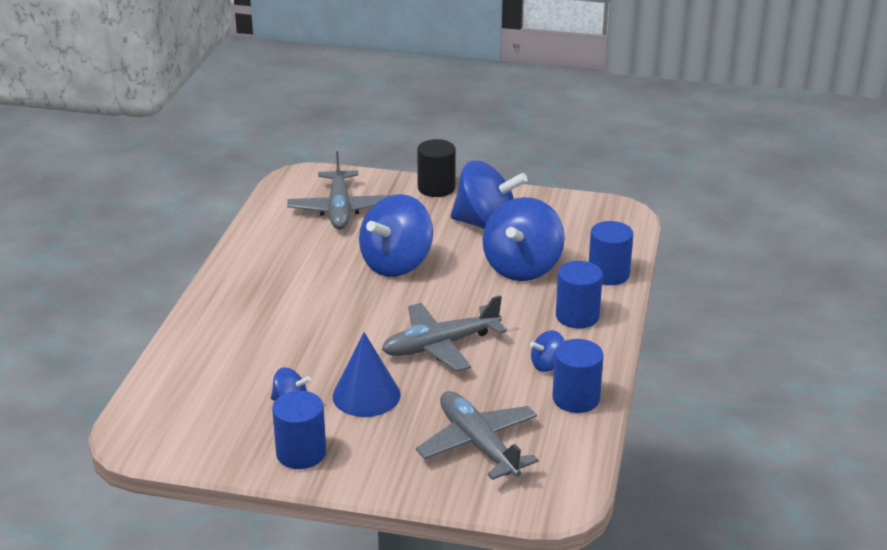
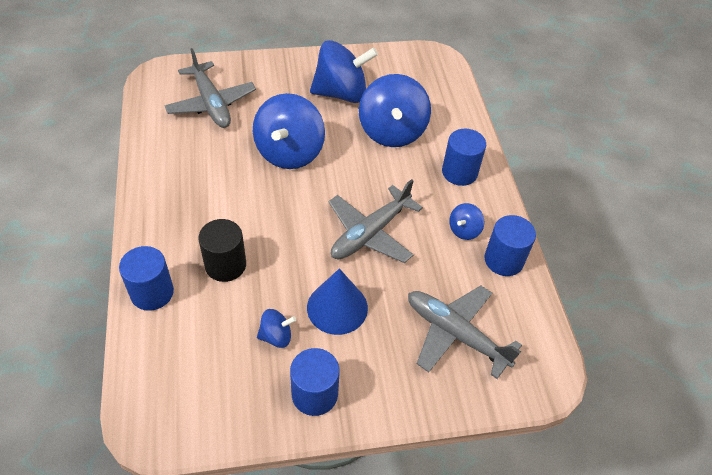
camera: 25 degrees left, 20 degrees up
(436, 188) = (281, 63): black cylinder -> black cylinder (225, 265)
(608, 274) = (460, 123): blue cylinder -> blue cylinder (152, 293)

